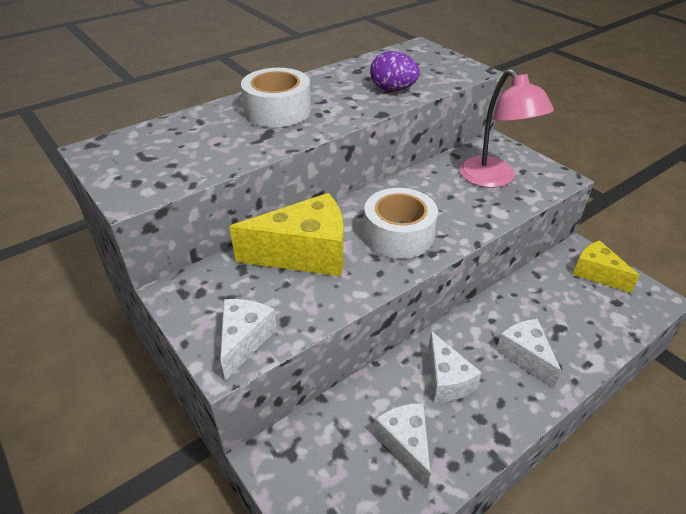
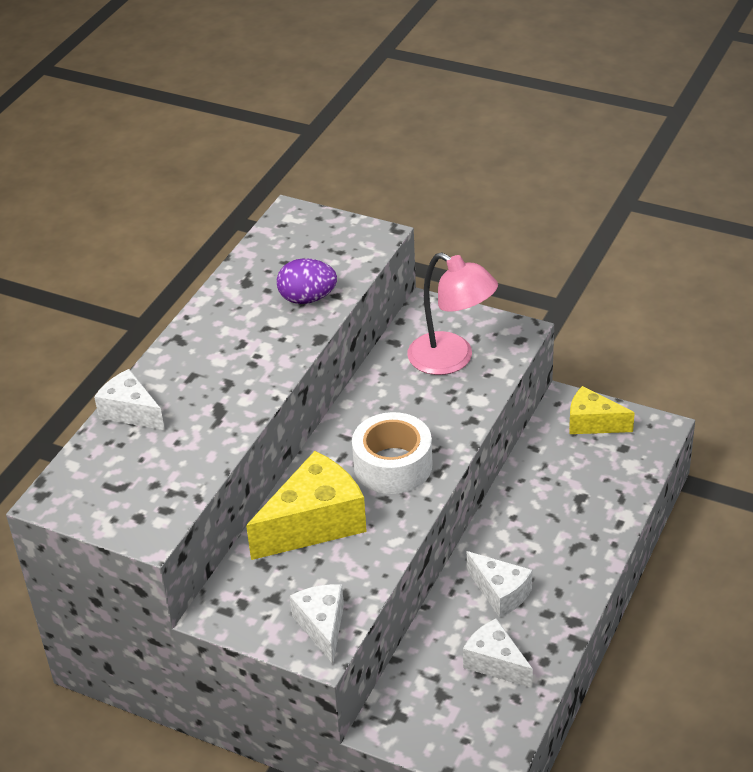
camera: 25 degrees left, 0 degrees up
(277, 111) = (204, 375): white tape -> none
(525, 356) = (561, 539): white cheese -> white cheese (131, 412)

